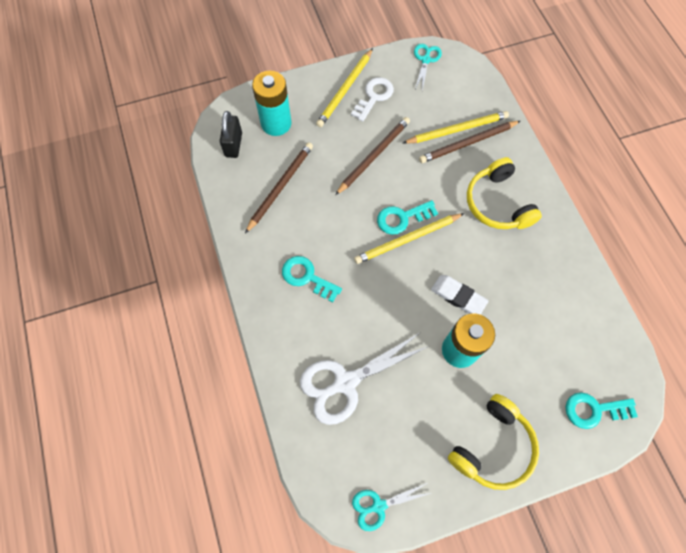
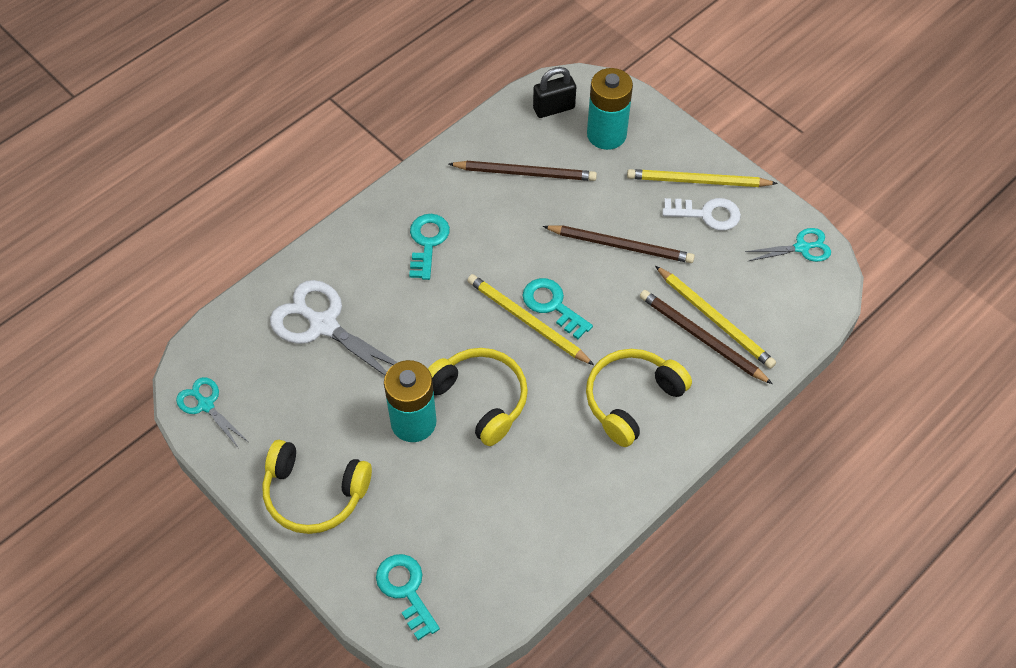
camera: 65 degrees right, 10 degrees down
(458, 296) = (480, 399): white eraser -> yellow headphones

